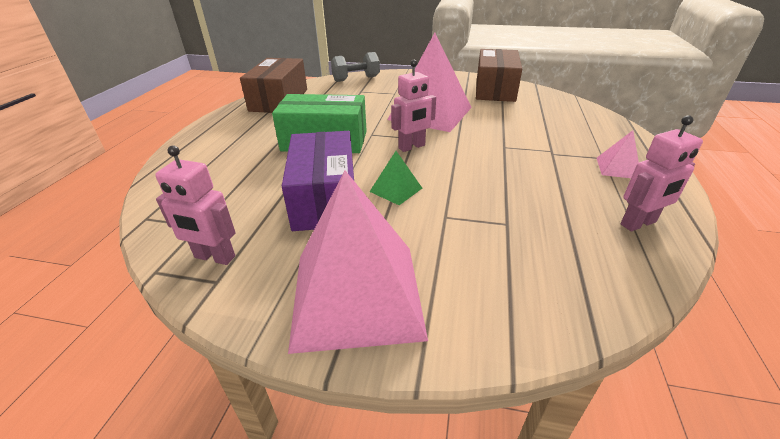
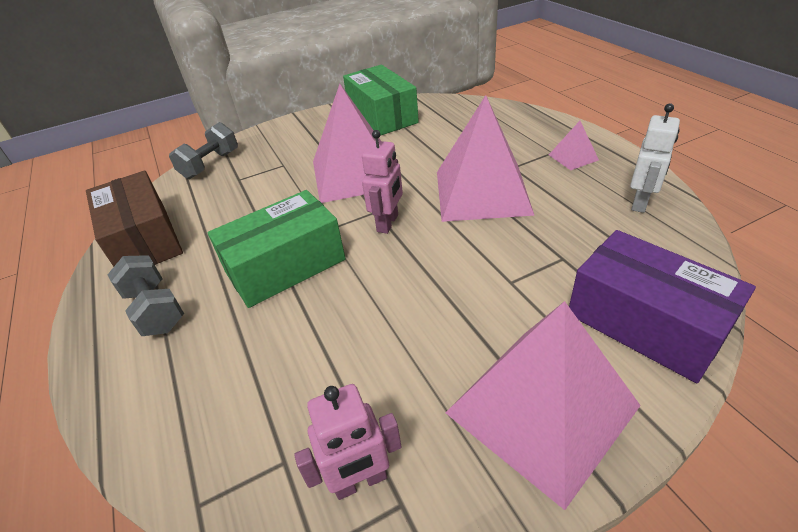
camera: 35 degrees left, 5 degrees up
(242, 131) = (155, 310): none -> grey dumbbell
(325, 198) = (381, 333): purple box -> purple box (645, 323)
(396, 190) = (435, 280): green pyramid -> none
(495, 89) = (382, 116): brown box -> green box
(503, 158) = (482, 192): none -> pink pyramid
(638, 223) = (640, 203): pink robot -> white robot

